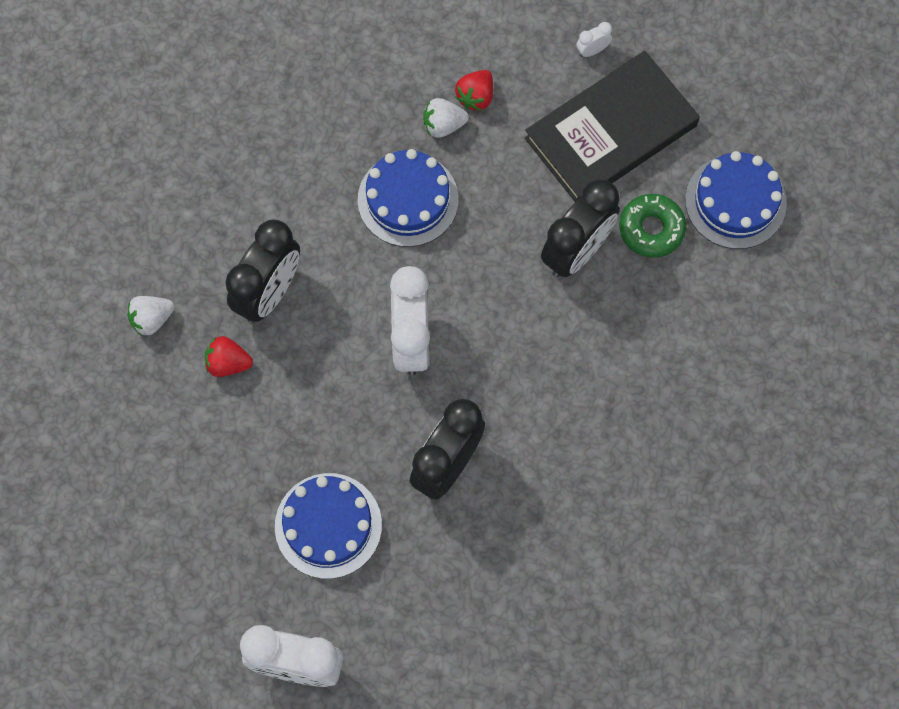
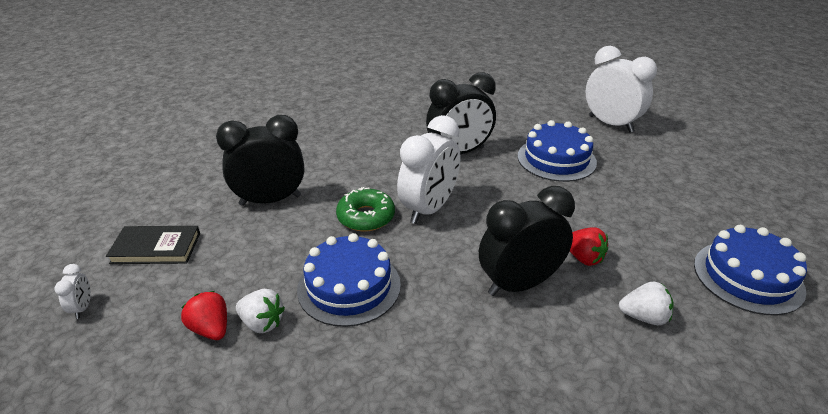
camera: 145 degrees left, 35 degrees down
(476, 97) = (211, 329): red strawberry -> red strawberry turned 105 degrees counterclockwise
(592, 50) = (83, 308): white clock -> white clock turned 105 degrees counterclockwise
(610, 132) = (156, 248): black book -> black book, size x0.53
(651, 229) = (212, 189): green donut -> green donut (366, 217)
(735, 201) = (148, 177): blue cake -> blue cake (748, 277)

